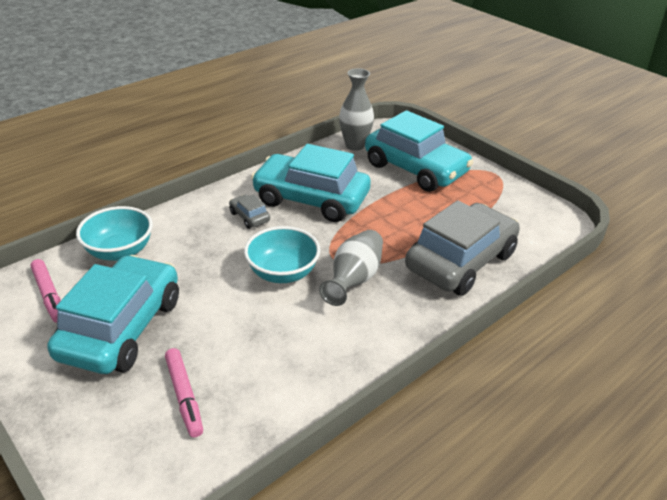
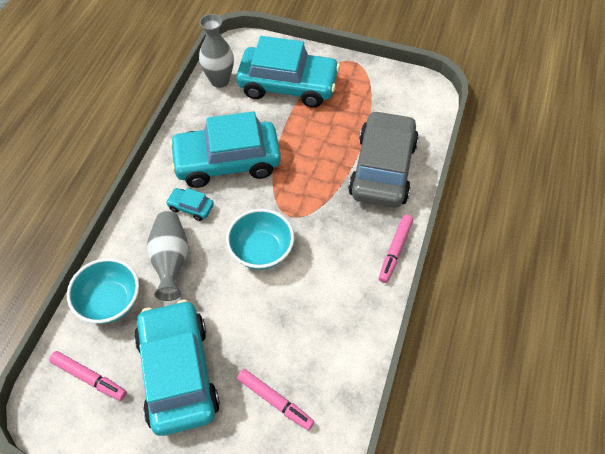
camera: 30 degrees left, 20 degrees up
(249, 217) = (191, 207): grey car -> turquoise car
(354, 280) = (319, 228): grey vase -> grey vase (171, 260)
(419, 331) = (395, 251): none -> pink marker

